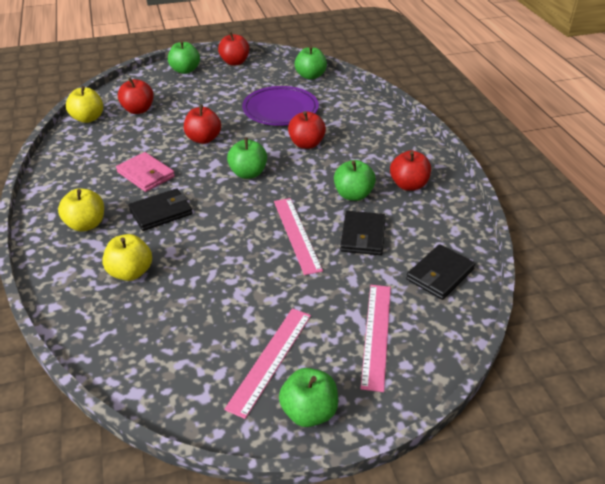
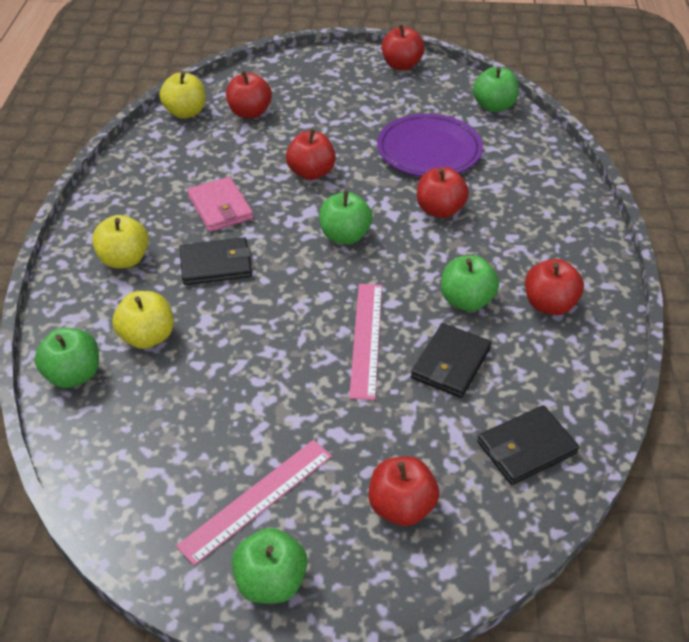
camera: 20 degrees right, 5 degrees up
(185, 70) = (332, 65): green apple -> green apple (74, 375)
(376, 334) = (401, 507): pink ruler -> red apple

